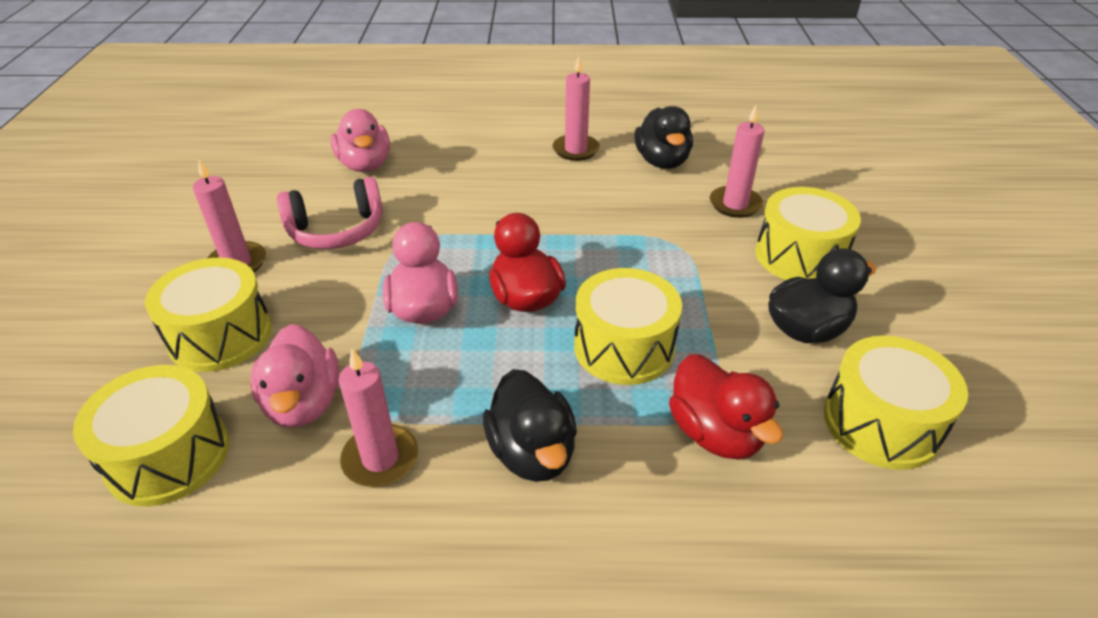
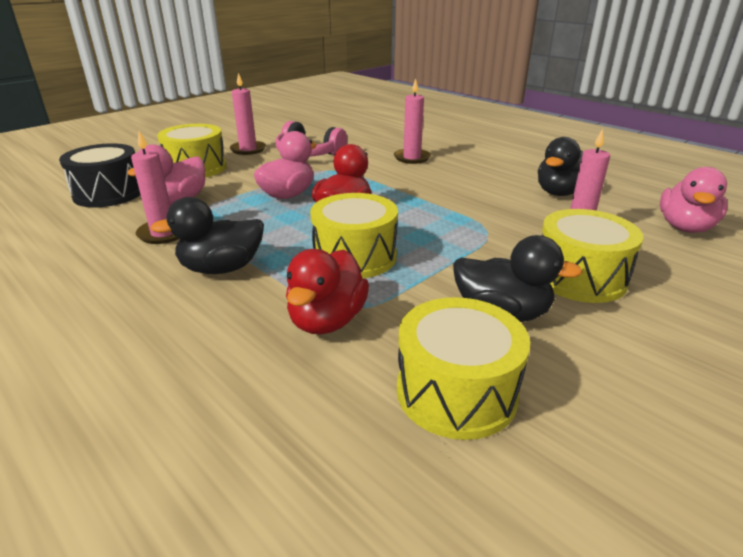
camera: 45 degrees right, 10 degrees down
(168, 456) = (109, 193): yellow drum -> black drum
(365, 165) = (369, 137): pink duck -> pink duck (685, 227)
(532, 452) = (221, 268): black duck -> black duck turned 45 degrees clockwise
(576, 150) = (505, 168): pink candle -> pink candle (412, 158)

